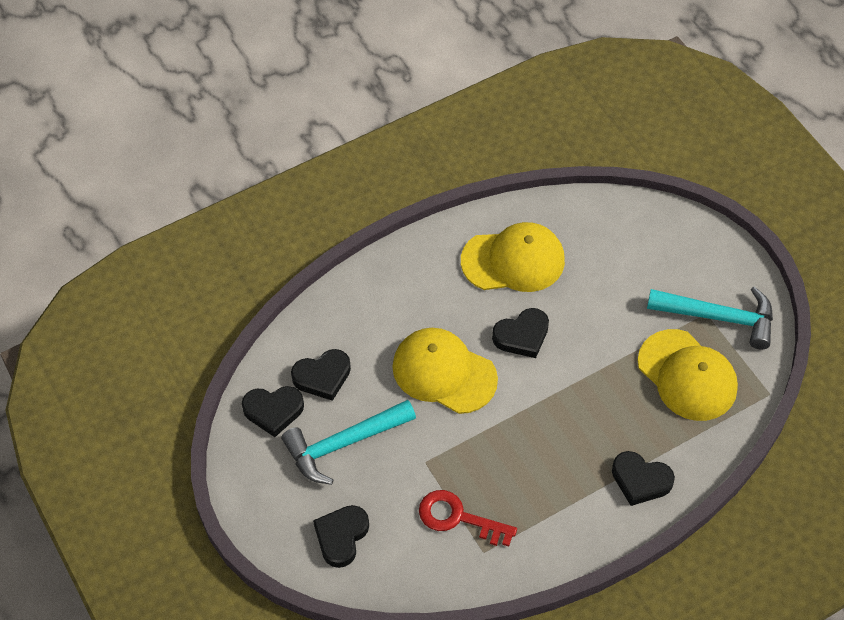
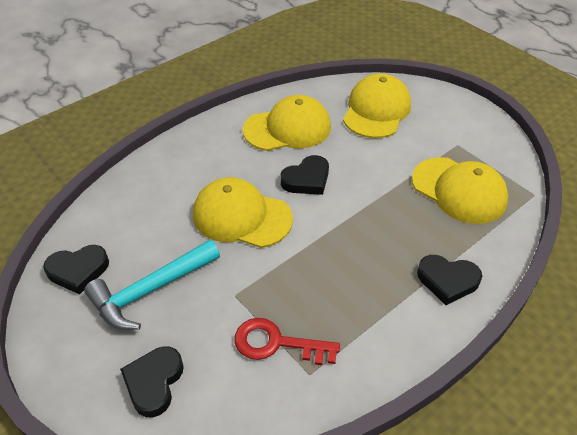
camera: 10 degrees left, 10 degrees down
(322, 376) = (126, 235): black heart -> none
(624, 248) = (376, 110): none -> yellow cap
(718, 317) = (469, 146): turquoise hammer -> none

